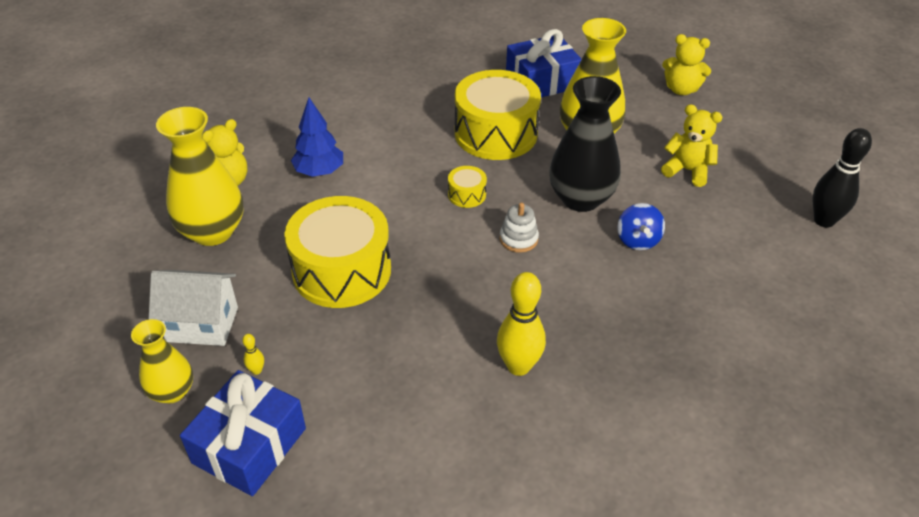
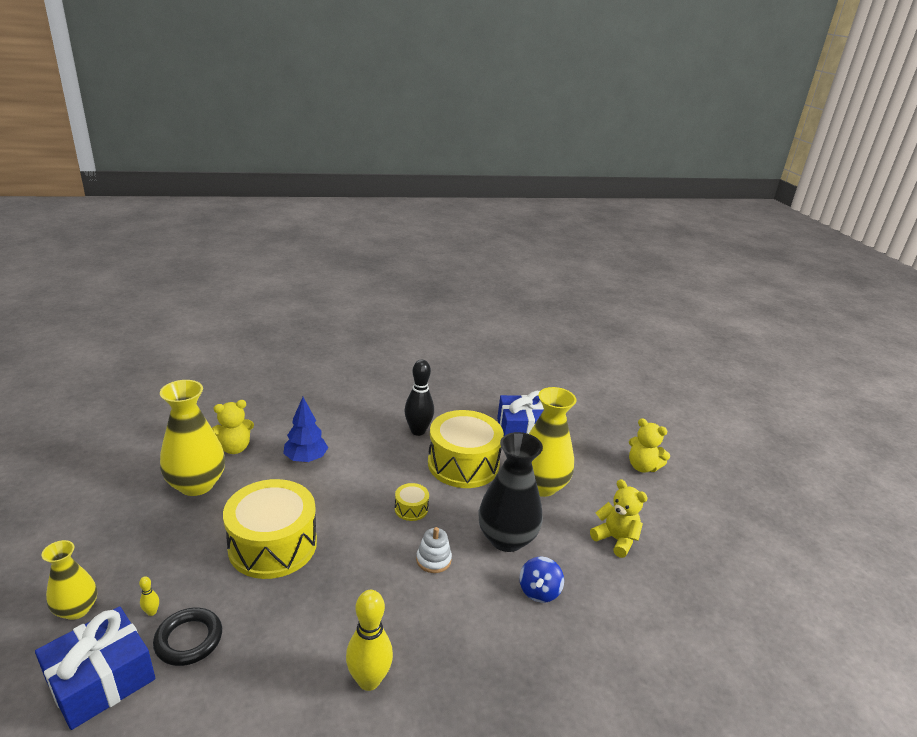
camera: 15 degrees right, 15 degrees down
(202, 324) = (138, 558): white house -> none
(315, 384) = (189, 639): none -> black ring
(824, 220) = (729, 624): black bowling pin -> black bowling pin (418, 431)

